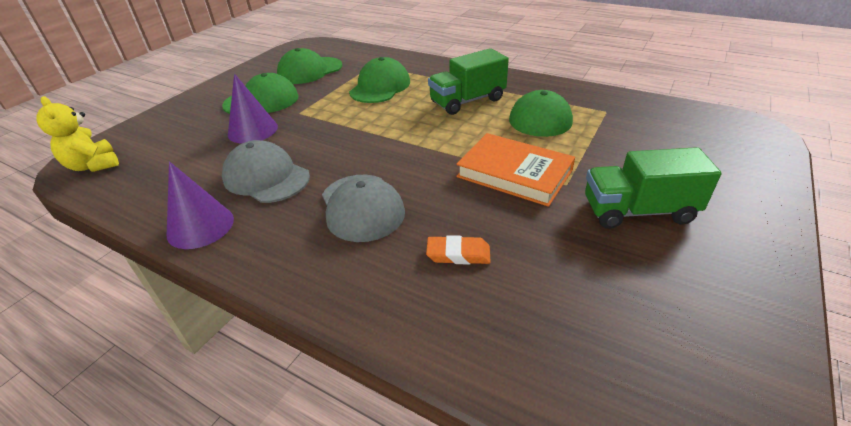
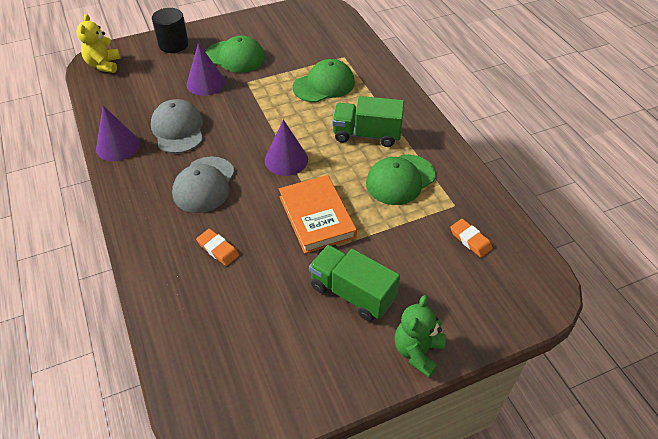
camera: 35 degrees right, 10 degrees up
(174, 117) = (173, 44): none -> black cylinder
(310, 71) = (295, 40): green cap -> none
(421, 148) = (286, 160): none -> purple cone
(654, 125) = (470, 240): none -> orange eraser
(759, 220) = (417, 352): none -> green teddy bear

